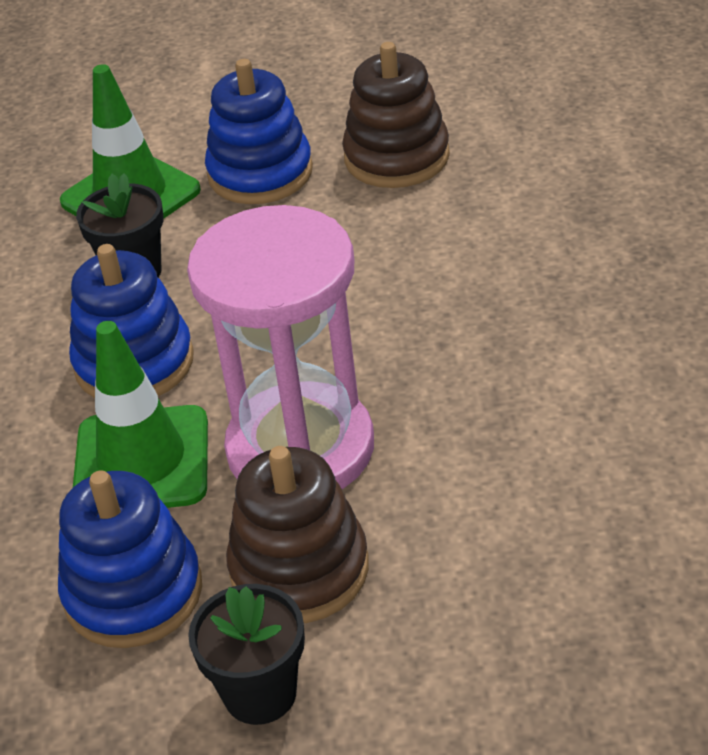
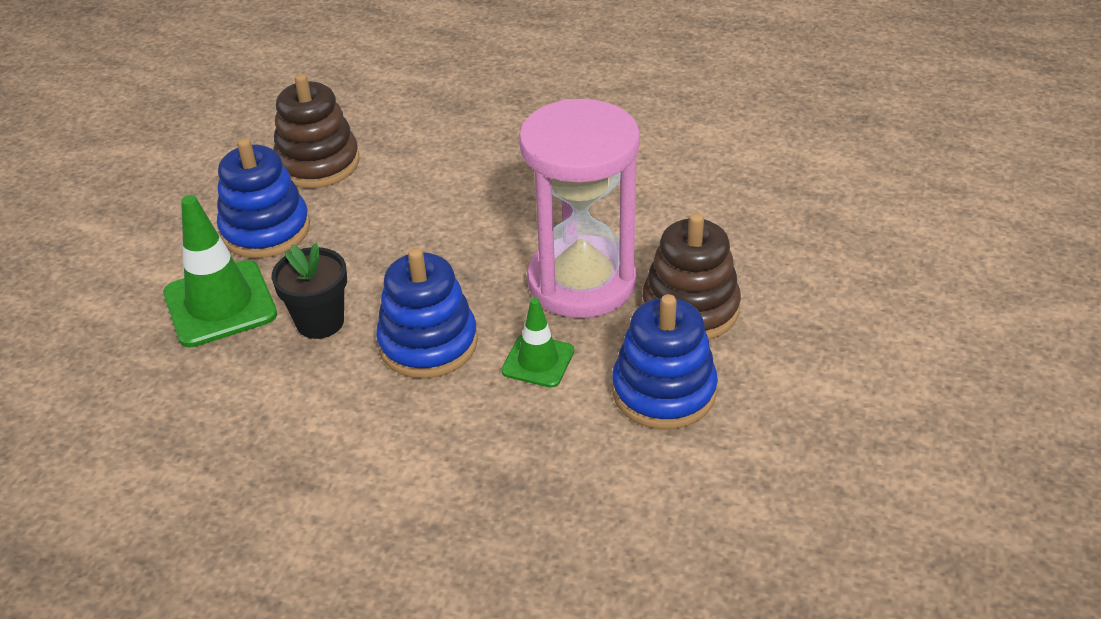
camera: 70 degrees left, 0 degrees up
(142, 461) = (538, 361): green traffic cone -> green traffic cone, size x0.59
(260, 693) = (783, 350): black flower pot -> none

